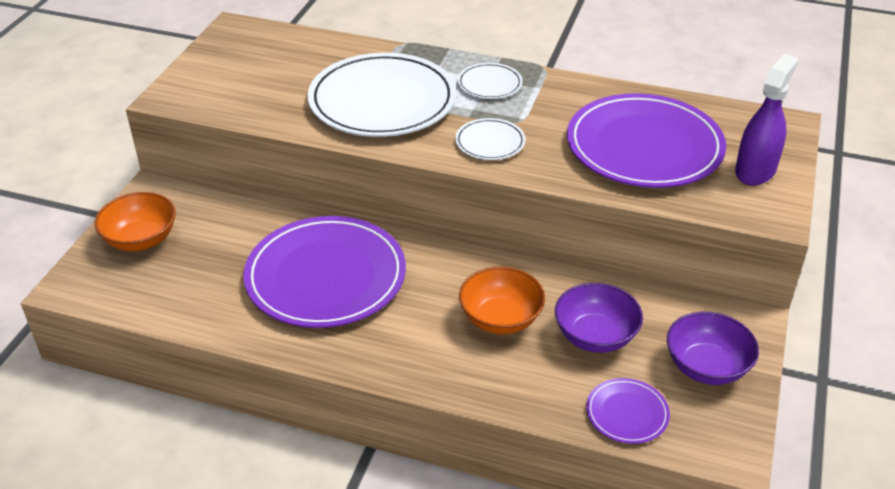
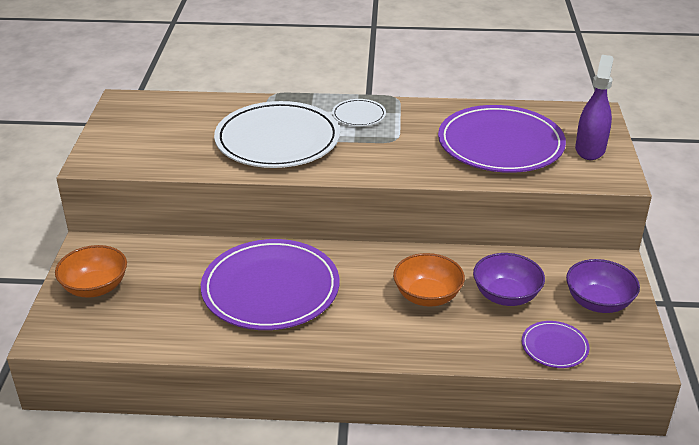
camera: 15 degrees left, 5 degrees down
(490, 142) = (380, 158): white plate -> none

